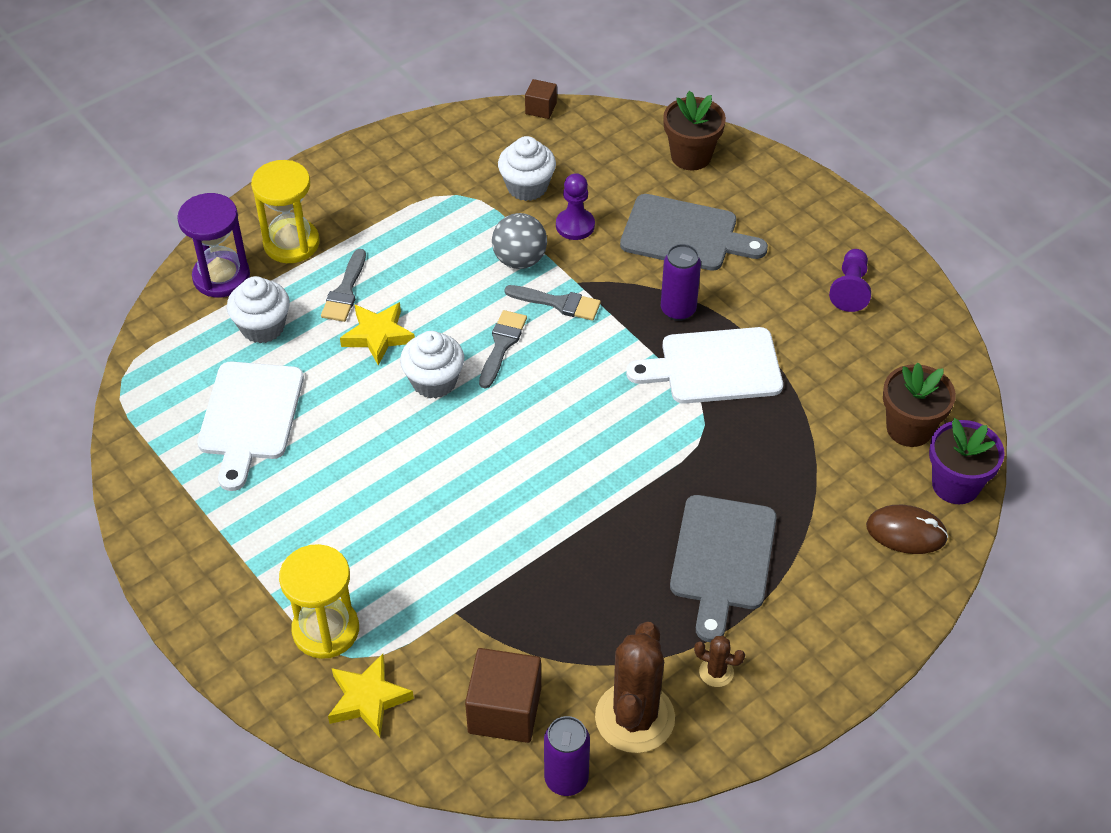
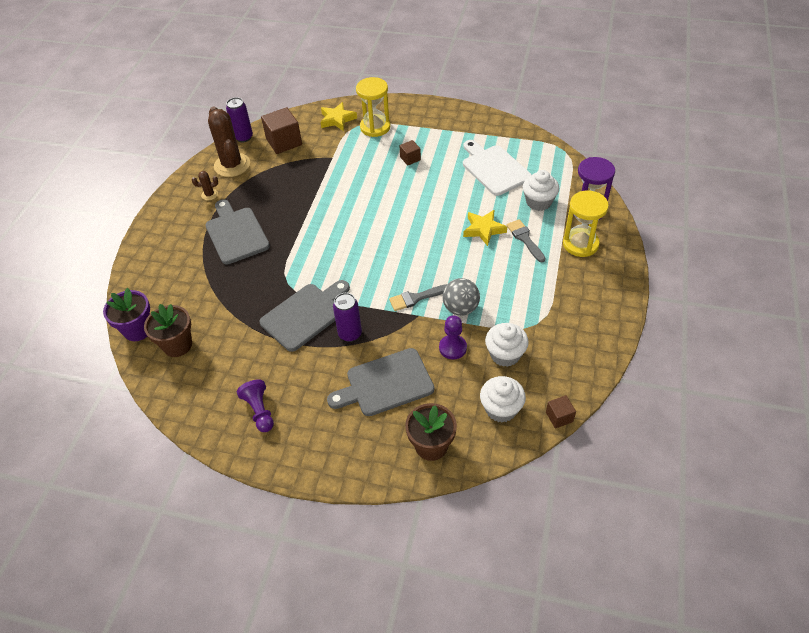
camera: 145 degrees right, 0 degrees up
(342, 520) = (410, 158): none -> brown cube
(434, 381) = (434, 226): white cupcake -> white cupcake (501, 409)
(502, 345) = (422, 261): grey brush -> none
(714, 367) = (305, 315): white cutting board -> grey cutting board
(906, 532) = (153, 292): brown mouse -> none

